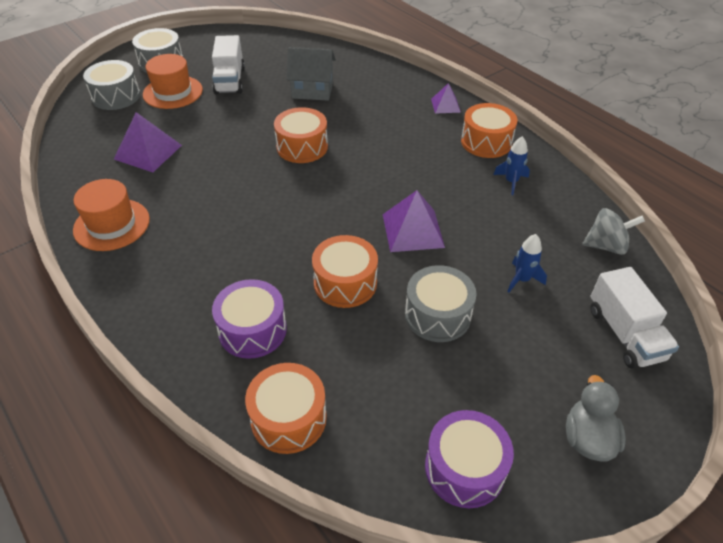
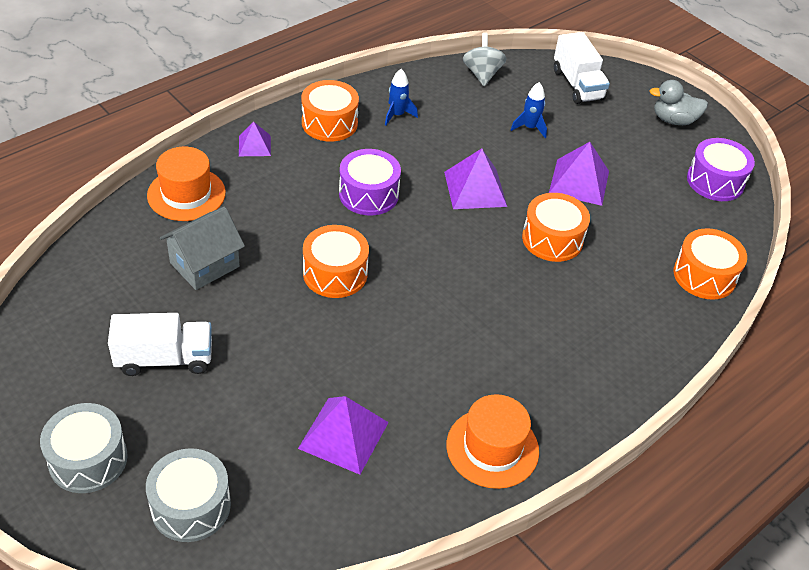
camera: 95 degrees left, 0 degrees up
(173, 92) = (188, 428): orange hat -> orange hat (186, 194)
(252, 330) = (622, 303): purple drum -> purple drum (368, 194)
(312, 90) = (204, 265): grey house -> grey house turned 45 degrees clockwise
(437, 315) = (579, 182): grey drum -> purple pyramid
(624, 334) = (577, 85): white truck -> white truck turned 90 degrees clockwise

